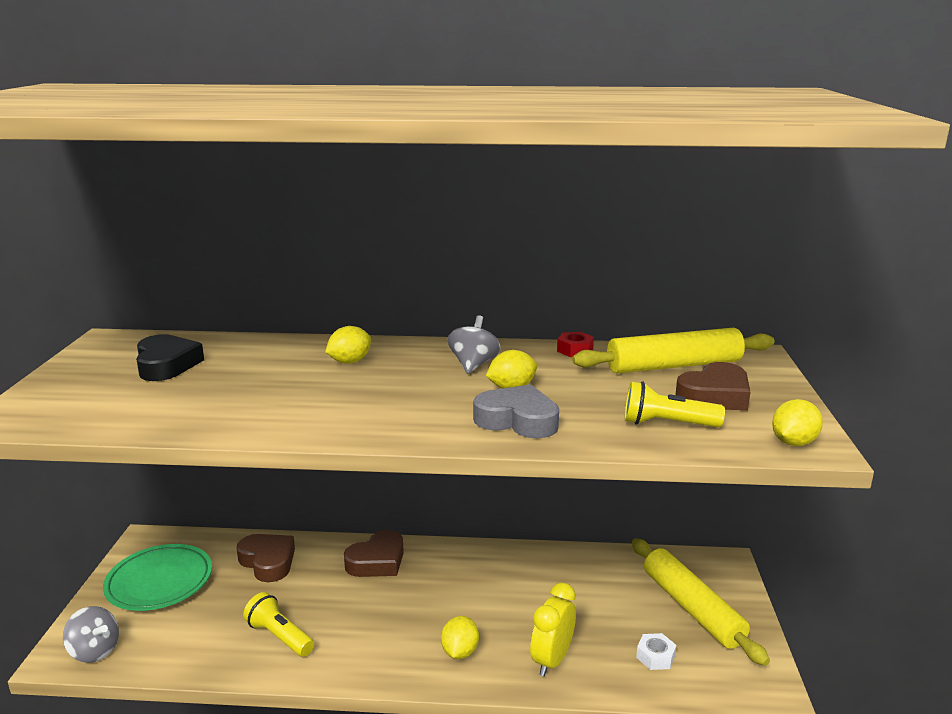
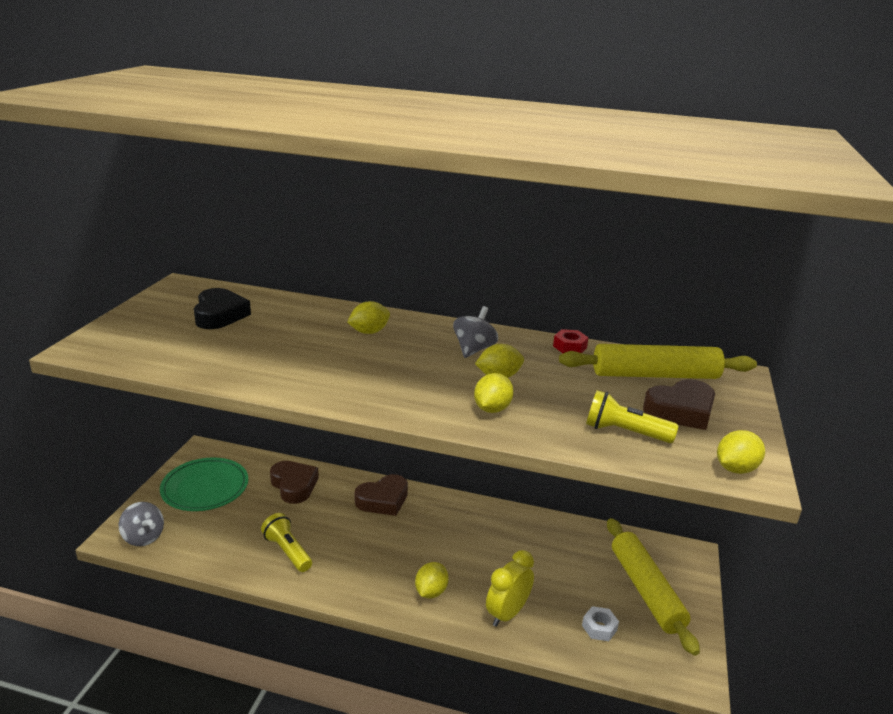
camera: 10 degrees right, 5 degrees up
(517, 420) = (492, 409): grey heart -> yellow lemon

